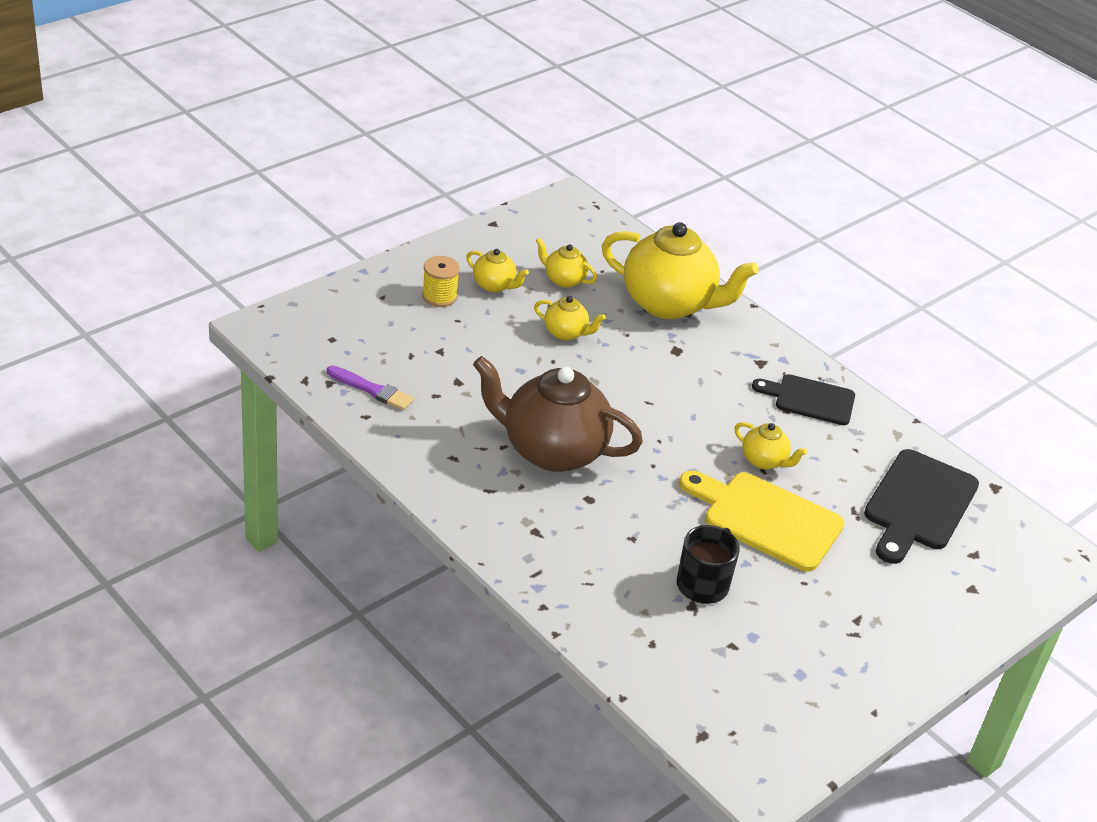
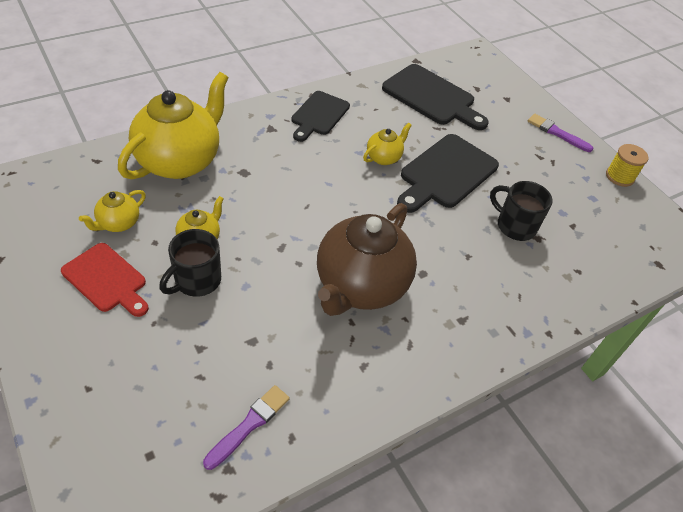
camera: 80 degrees left, 10 degrees up
(439, 296) = (107, 332): yellow spool -> yellow spool (619, 176)
(494, 285) = (107, 280): yellow teapot -> red cutting board
(514, 338) = (196, 281): none -> black mug
(766, 519) = (446, 173): yellow cutting board -> black cutting board
(925, 644) = (557, 133): none -> purple brush

